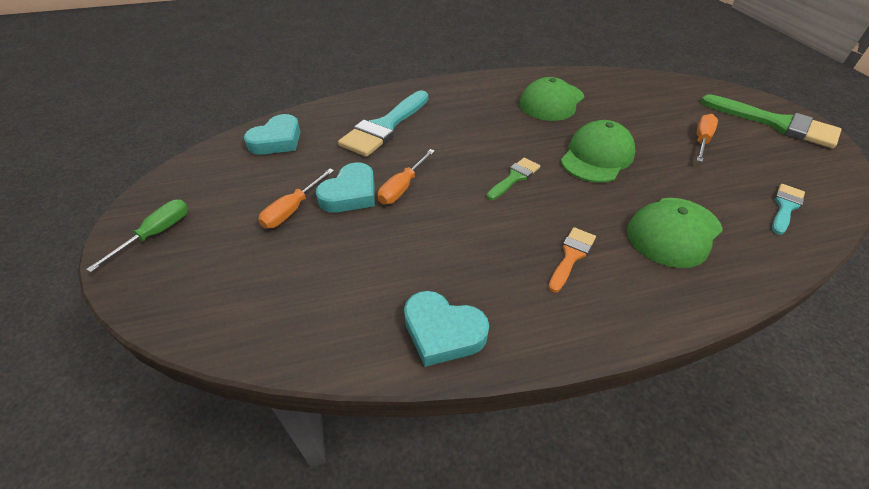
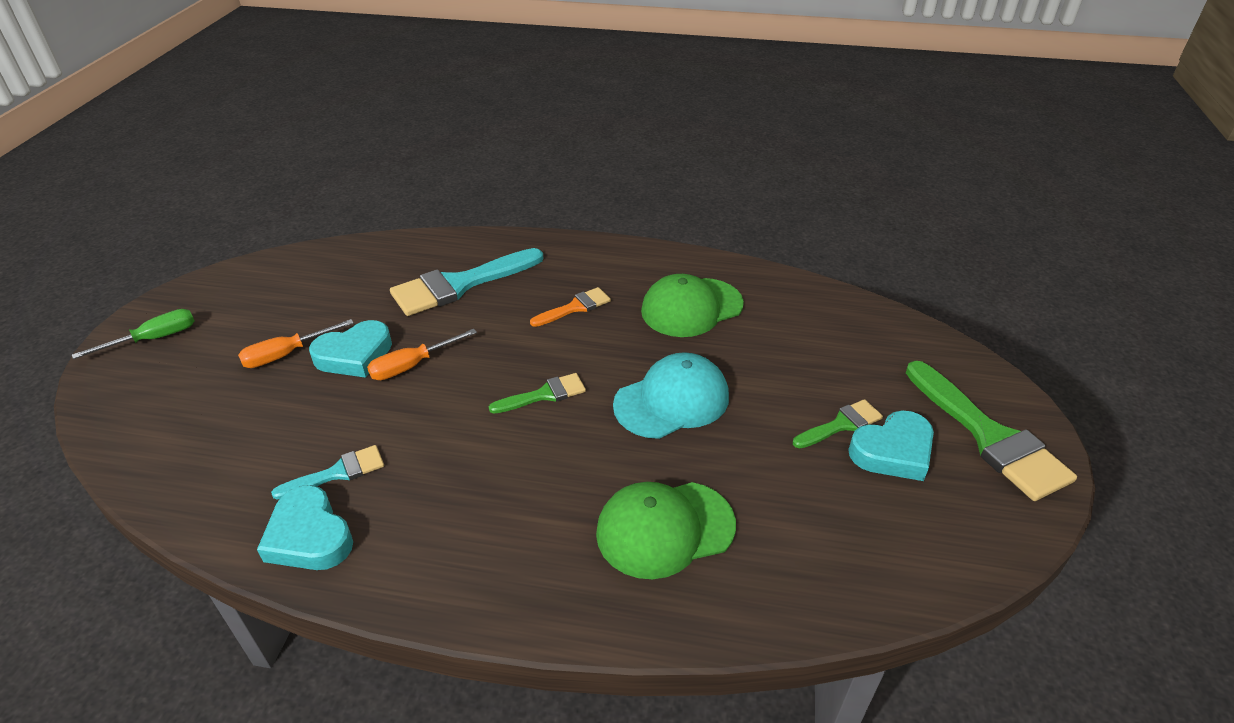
camera: 25 degrees right, 5 degrees down
(277, 140) = (337, 268): turquoise heart -> turquoise heart (893, 451)
(571, 256) = (514, 510): orange brush -> orange brush (575, 307)
(597, 156) = (672, 400): green cap -> turquoise cap
(701, 140) = (841, 424): orange screwdriver -> green brush
(785, 207) = (854, 554): turquoise brush -> turquoise brush (337, 473)

